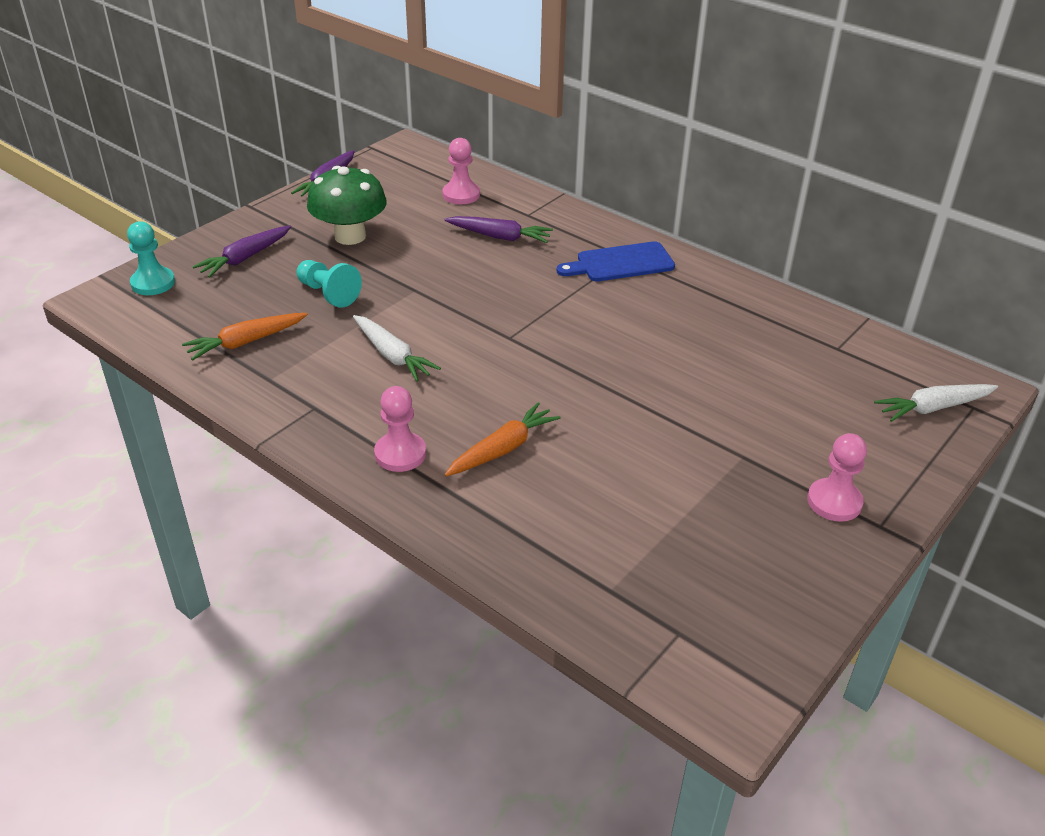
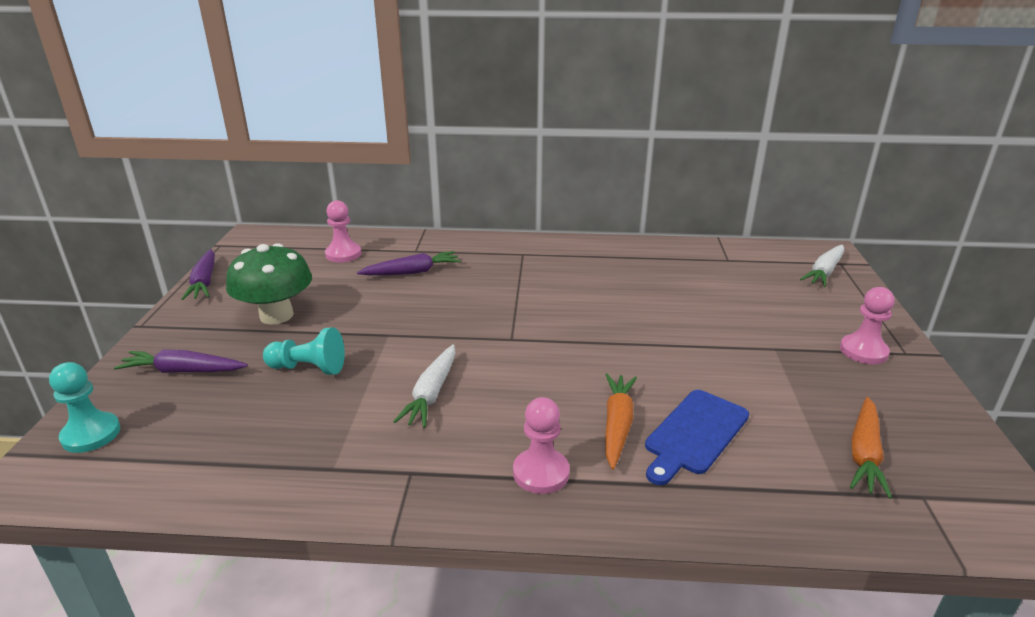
camera: 35 degrees left, 10 degrees down
(245, 258) = (183, 371): purple carrot -> purple carrot turned 90 degrees clockwise
(245, 342) = (267, 445): orange carrot -> orange carrot (864, 454)
(392, 355) = (431, 394): white carrot -> white carrot turned 90 degrees clockwise
(621, 263) = (526, 259): blue cutting board -> blue cutting board (695, 434)

